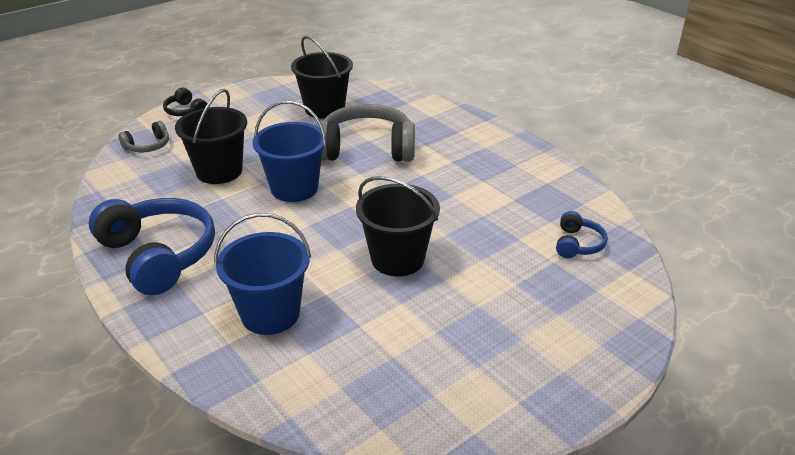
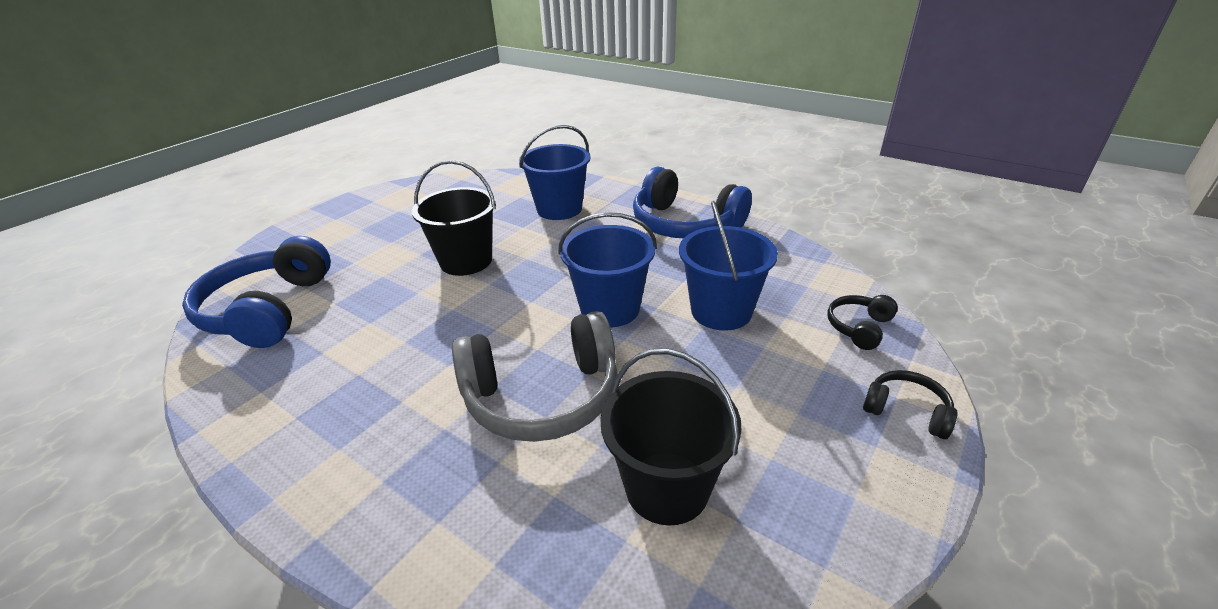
camera: 165 degrees right, 0 degrees up
(148, 146) = (859, 327): grey headphones -> black headphones
(219, 171) = (721, 311): black bucket -> blue bucket
(578, 244) = (268, 310): blue headphones -> blue headphones, size x2.12

